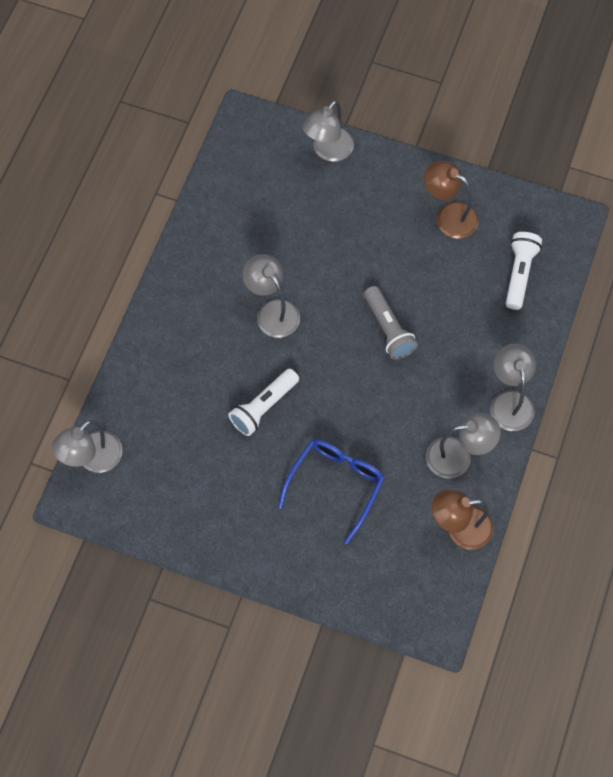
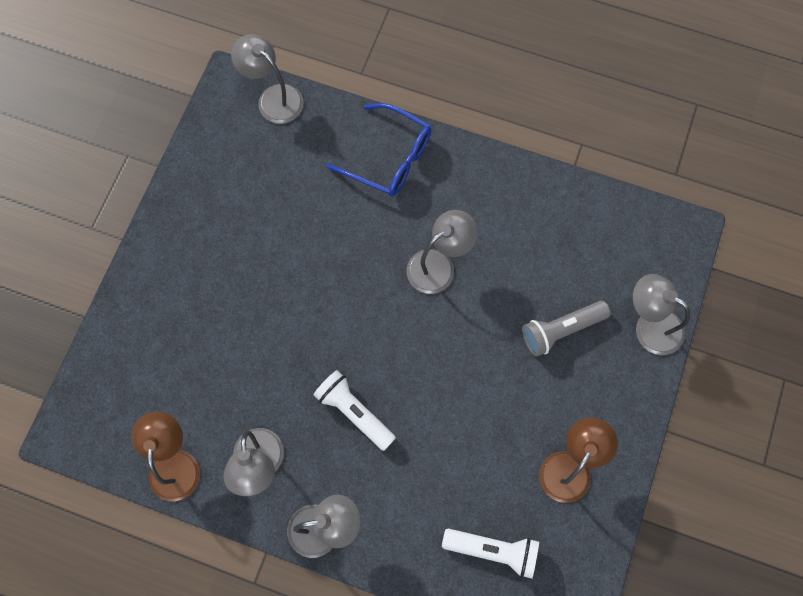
camera: 90 degrees right, 5 degrees up
(264, 407) = (325, 257): white flashlight -> white flashlight (354, 412)
(336, 484) = (233, 332): blue glasses -> blue glasses (390, 158)
(388, 329) = (417, 391): grey flashlight -> grey flashlight (561, 330)

